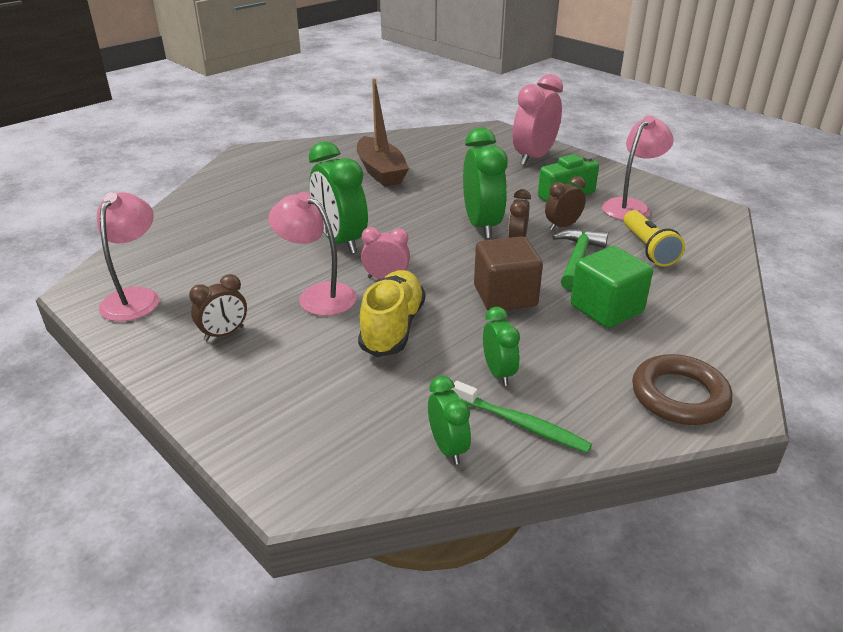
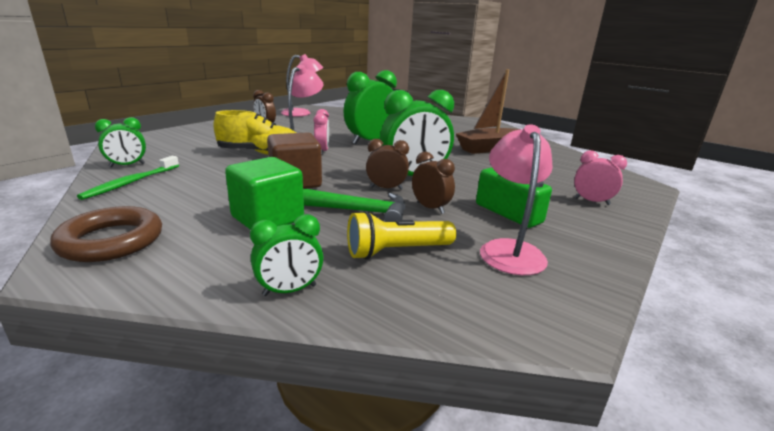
camera: 80 degrees right, 10 degrees down
(498, 372) = (193, 178): green clock -> green clock (289, 290)
(534, 157) = (591, 201): pink clock -> pink clock, size x0.55
(631, 206) = (509, 250): pink lamp -> pink lamp turned 120 degrees counterclockwise

